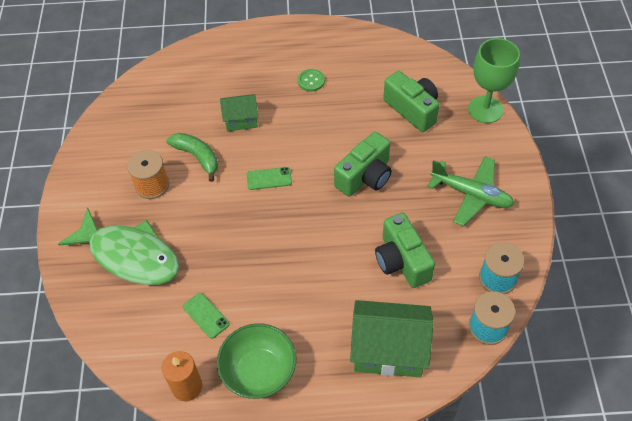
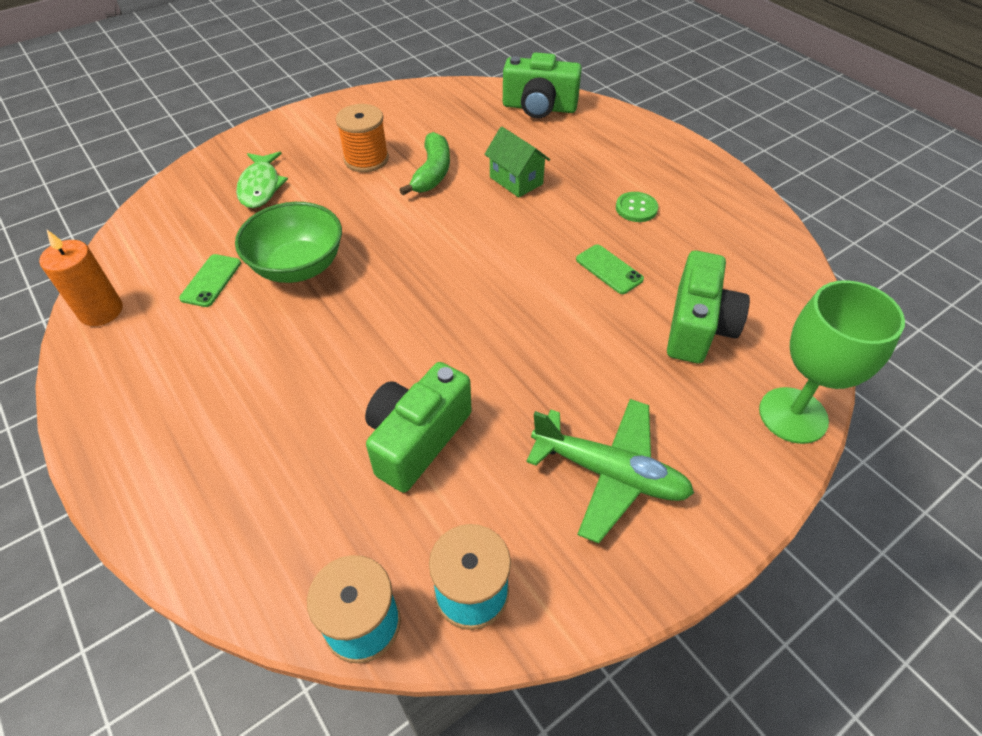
camera: 55 degrees right, 5 degrees down
(130, 255) = (261, 187): green fish -> green fish, size x0.56
(259, 372) = (149, 366): green bowl -> green bowl (298, 267)
(269, 178) = (450, 241): green phone -> green phone (609, 269)
(365, 176) = (532, 330): green camera -> green camera (539, 107)
(388, 351) = (247, 497): green house -> none
(471, 194) = (609, 473): green plane -> green plane turned 60 degrees counterclockwise

